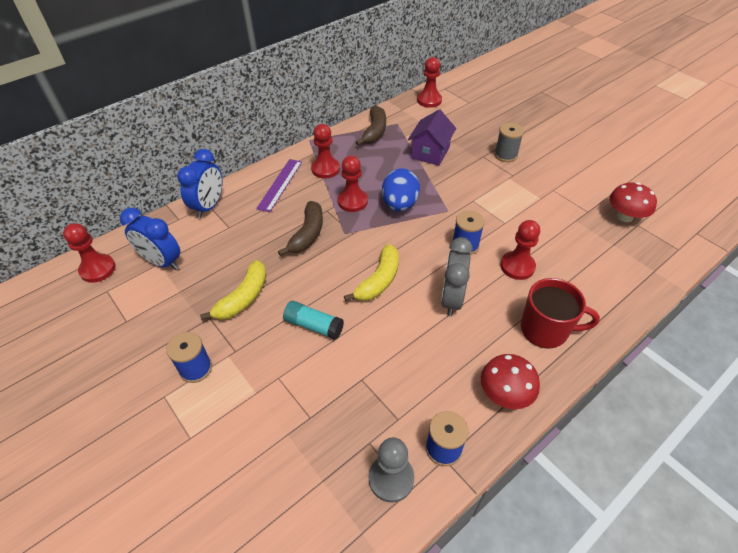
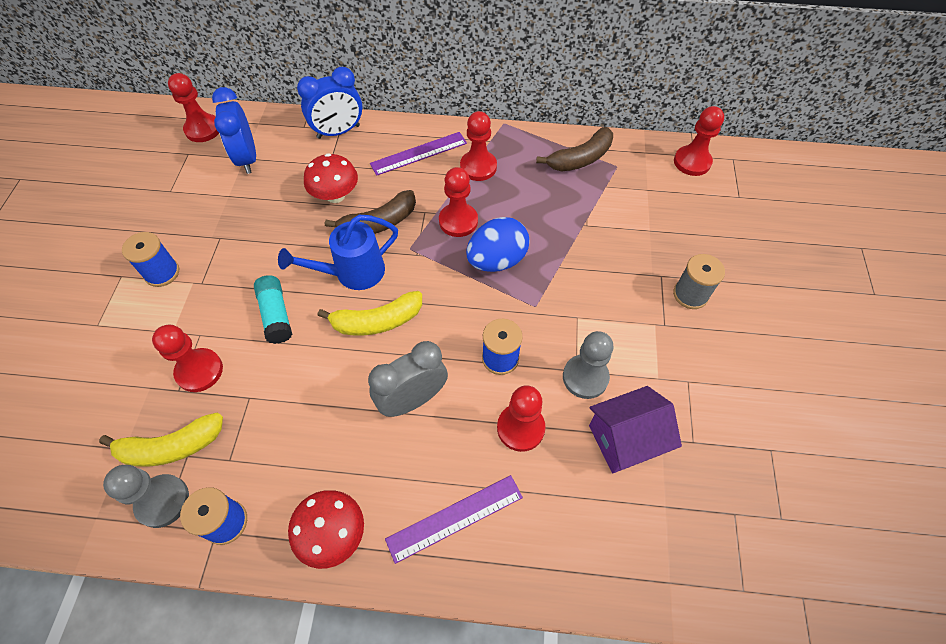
camera: 45 degrees right, 10 degrees up
(243, 298) = (260, 241): yellow banana -> yellow banana (171, 447)
(308, 395) = (199, 371): none -> red pawn
(329, 269) = (352, 273): none -> blue watering can
(430, 153) = (606, 226): purple house -> purple house (625, 439)
(512, 222) = (585, 377): none -> grey pawn
(545, 329) = (454, 517): red mug -> purple ruler
(625, 216) = (732, 490): red mushroom -> red mushroom (335, 195)

